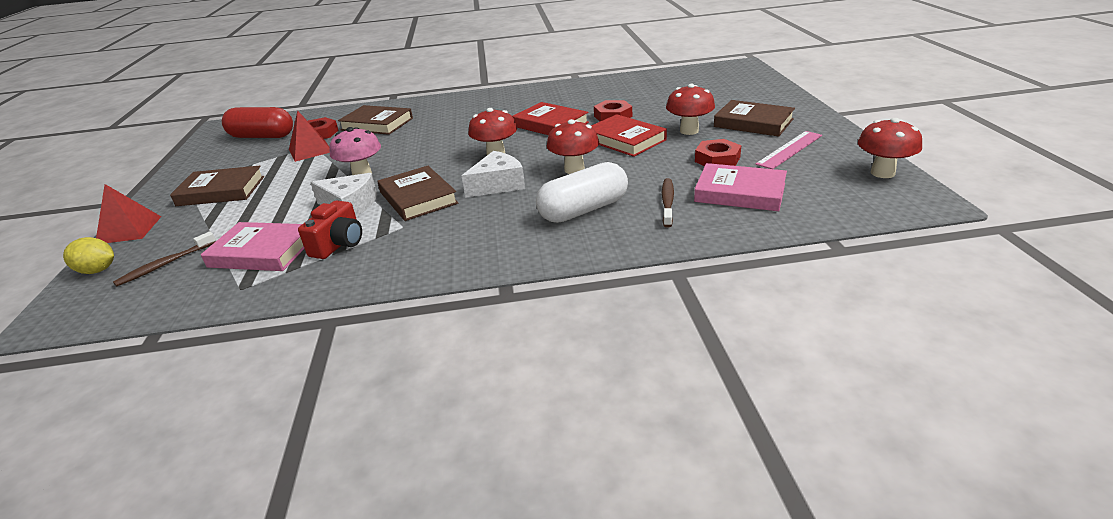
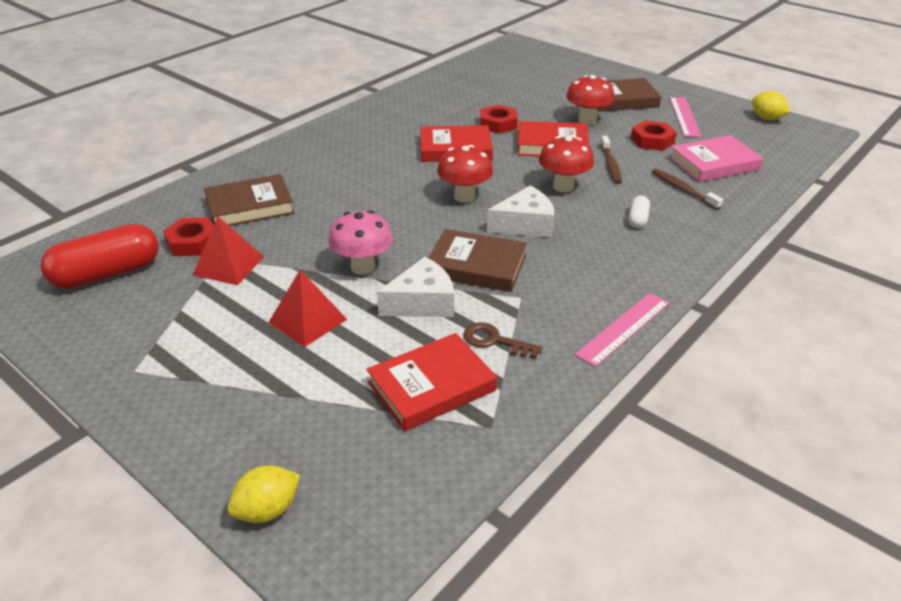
camera: 45 degrees left, 5 degrees up
(129, 230) = (190, 454): red pyramid -> red pyramid (307, 321)
(165, 264) = (345, 456): brown toothbrush -> brown toothbrush (610, 165)
(221, 191) = (215, 356): brown book -> none
(262, 252) = (431, 386): pink book -> red book
(339, 244) = (495, 341): red camera -> brown key
(421, 275) = (624, 328): none -> pink ruler
(498, 184) = (525, 224): white cheese -> white cheese turned 60 degrees clockwise
(583, 210) = (638, 219): white capsule -> white capsule, size x0.46
(882, 173) = (767, 118): red mushroom -> yellow lemon

